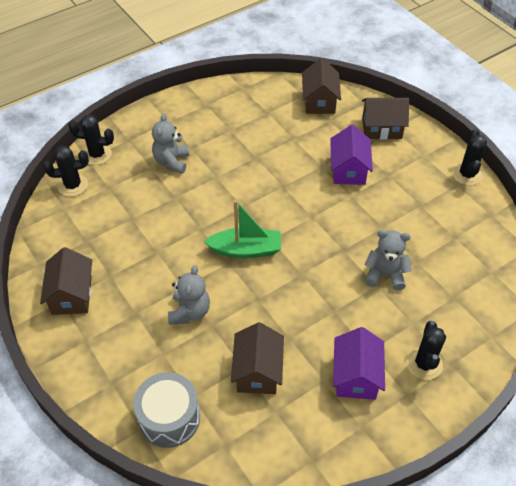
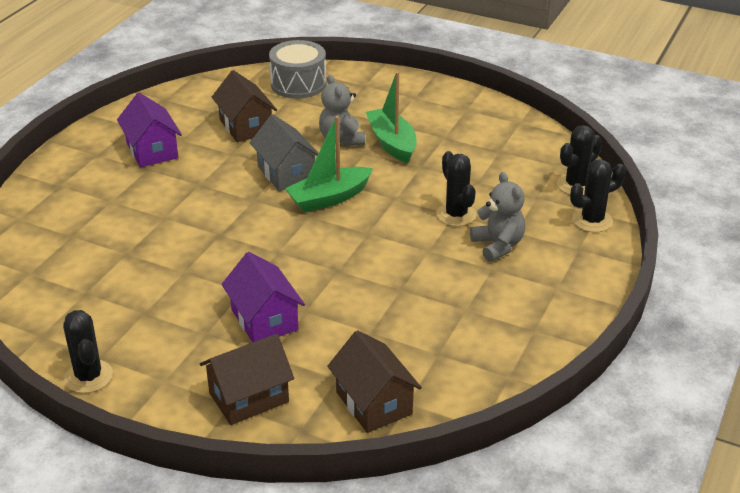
camera: 150 degrees right, 15 degrees down
(72, 295) = (461, 115): brown house -> none
(154, 288) = (392, 143): none -> green boat
(260, 291) = (286, 173): none -> grey house
(385, 274) = (159, 229): grey teddy bear -> none
(424, 364) = (88, 177): black cactus -> black cactus (456, 215)

